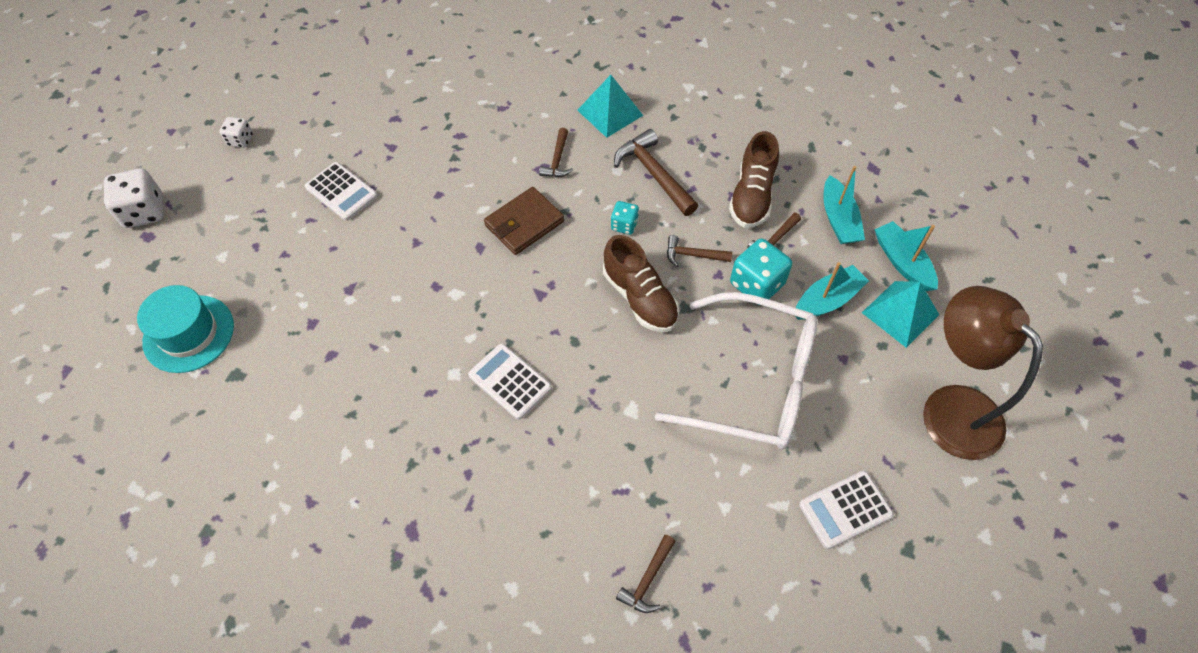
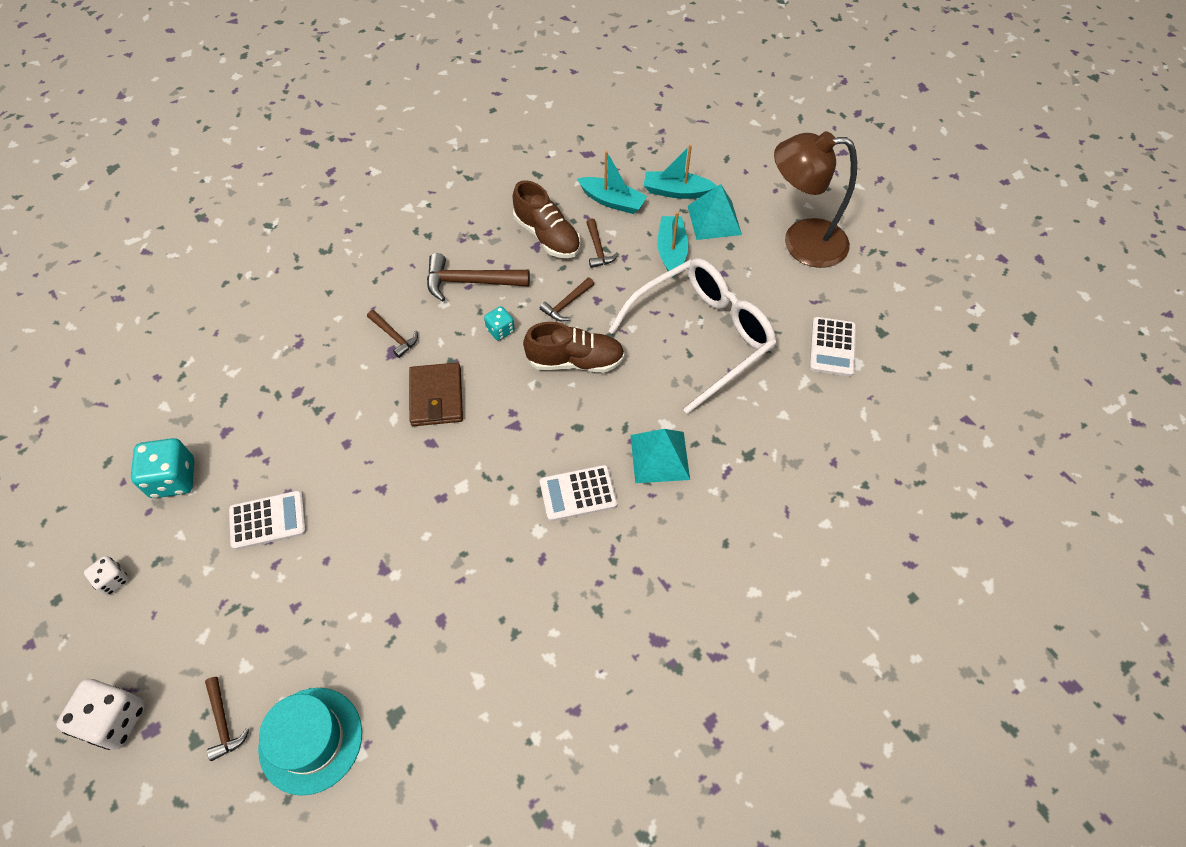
camera: 55 degrees left, 0 degrees up
(610, 112) = (381, 273): turquoise pyramid -> turquoise pyramid (659, 457)
(647, 579) = (805, 496): brown hammer -> brown hammer (223, 722)
(756, 284) = (624, 282): turquoise dice -> turquoise dice (173, 479)

